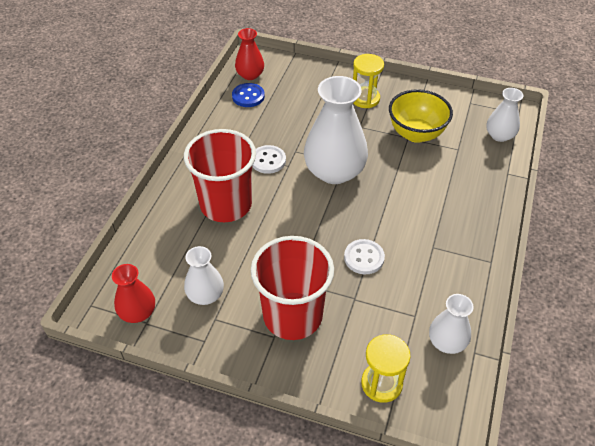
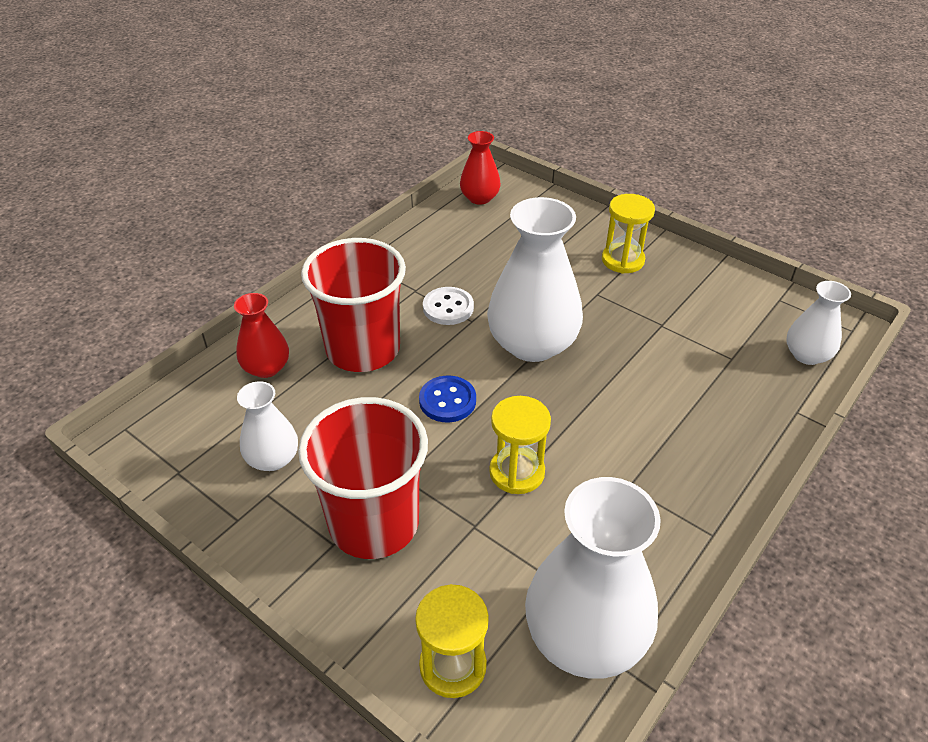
camera: 20 degrees right, 5 degrees down
(138, 312) = (175, 455): red vase -> red vase (266, 367)
(248, 96) = (463, 223): blue button -> blue button (447, 401)
(364, 258) = (517, 472): white button -> yellow hourglass
(416, 134) = (676, 322): yellow bowl -> none
(447, 342) = (585, 635): white vase -> white vase, size x1.87

